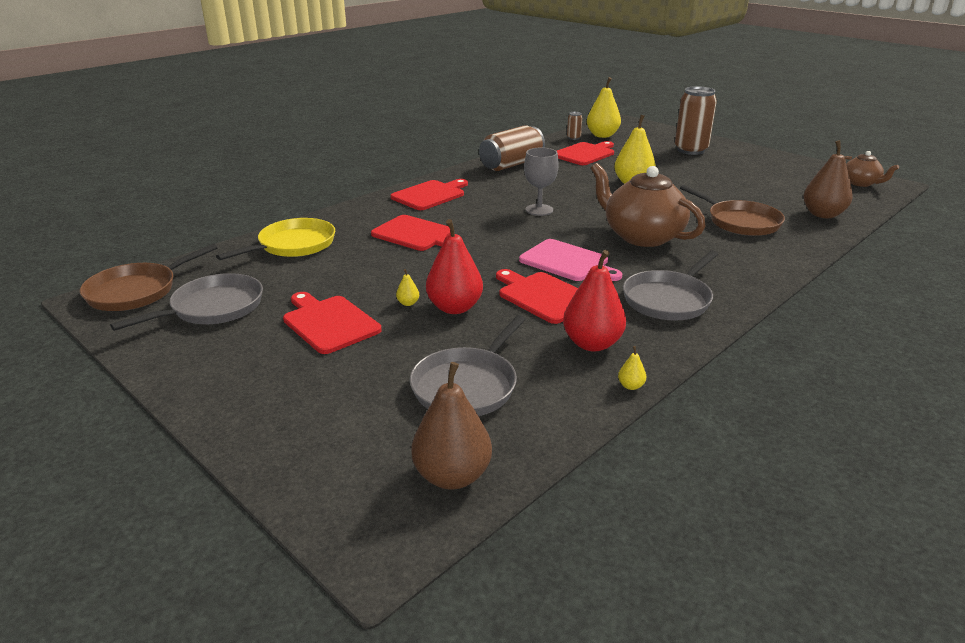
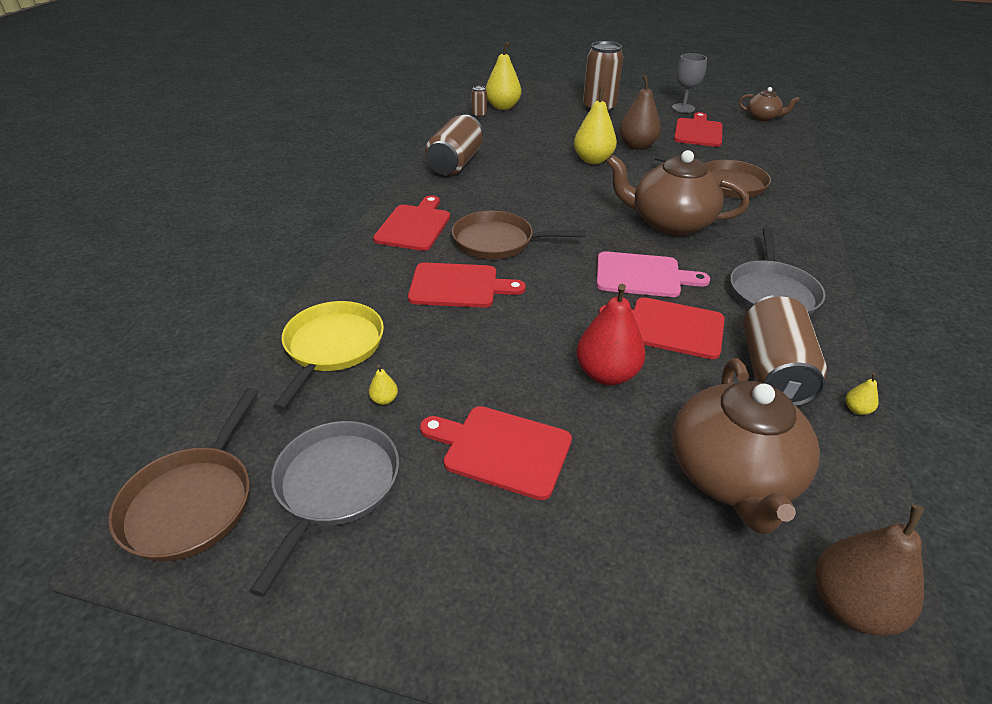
camera: 30 degrees left, 10 degrees up
(408, 303) = (554, 386): yellow pear -> yellow pear (384, 399)
(467, 386) = (732, 476): grey pan -> brown teapot
(479, 216) = (497, 241): none -> brown pan
(539, 210) = (546, 216): grey goblet -> grey goblet (683, 108)
(585, 154) = (511, 133): red cutting board -> red cutting board (698, 132)
(592, 344) = (773, 371): red pear -> brown can
(823, 214) = (774, 159): brown pear -> brown pear (637, 146)

